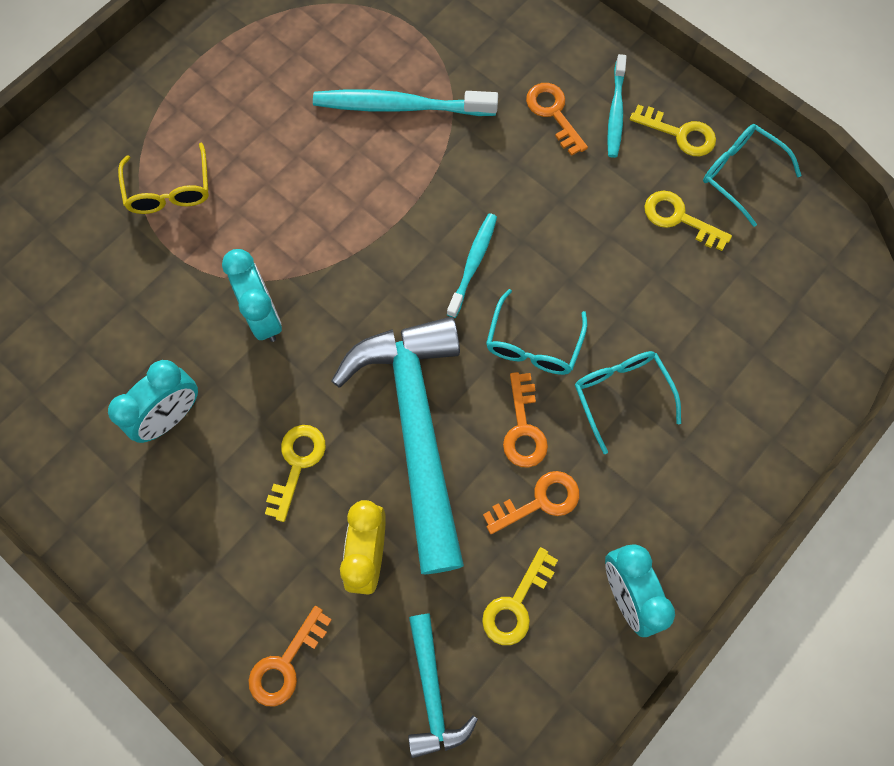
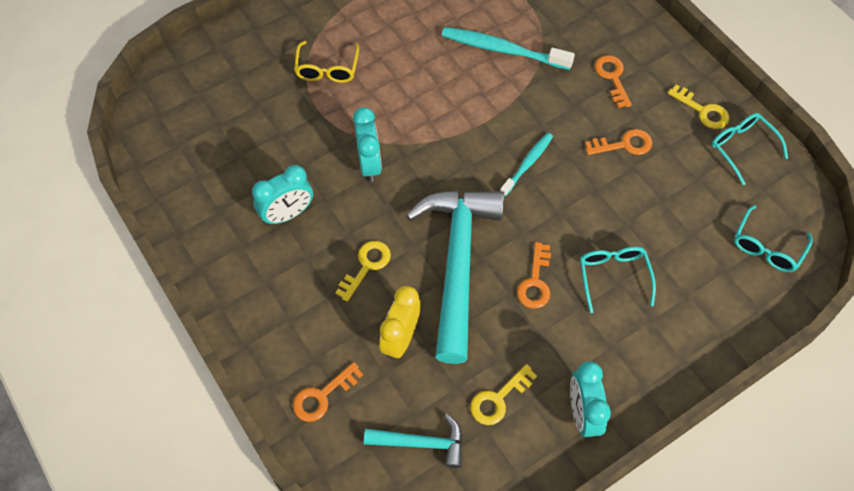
camera: 15 degrees right, 10 degrees down
(432, 692) = (421, 443): turquoise hammer -> turquoise hammer turned 90 degrees counterclockwise
(533, 343) = (557, 227): turquoise glasses -> turquoise glasses (767, 246)
(539, 501) = (534, 334): orange key -> orange key (624, 144)
(615, 112) = (658, 86): turquoise toothbrush -> none
(679, 218) = (688, 167): yellow key -> none

